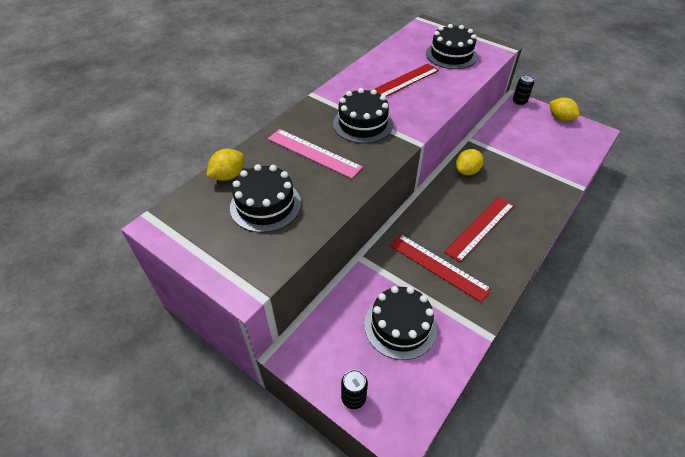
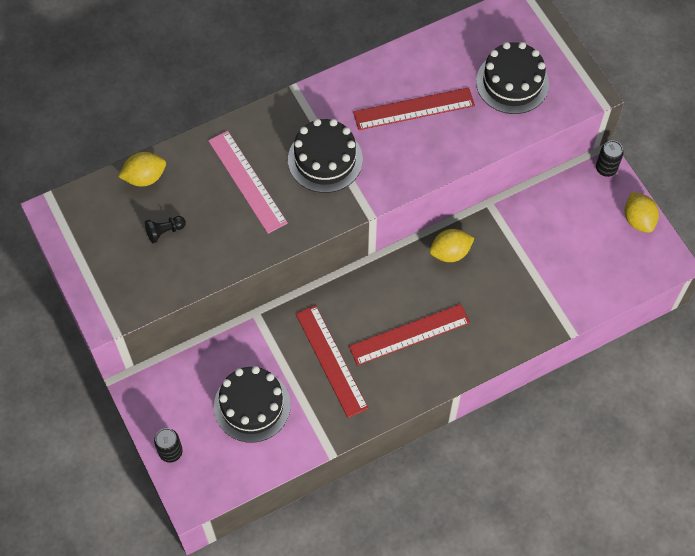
camera: 25 degrees right, 15 degrees up
(265, 205) = (164, 231): black cake -> black pawn

